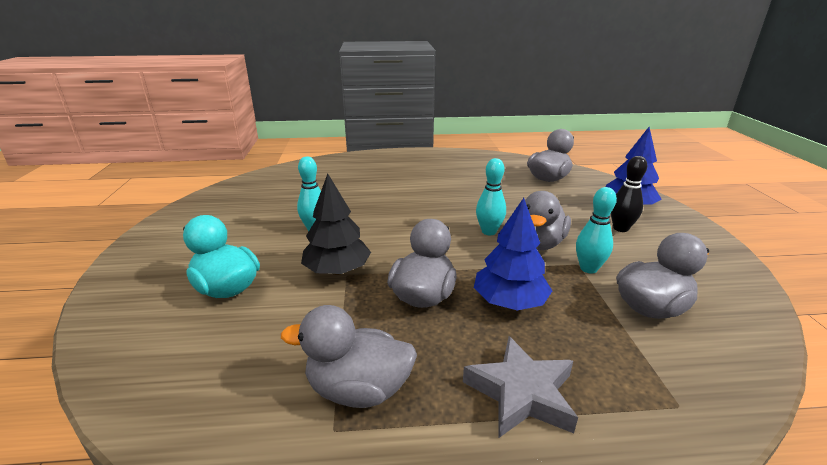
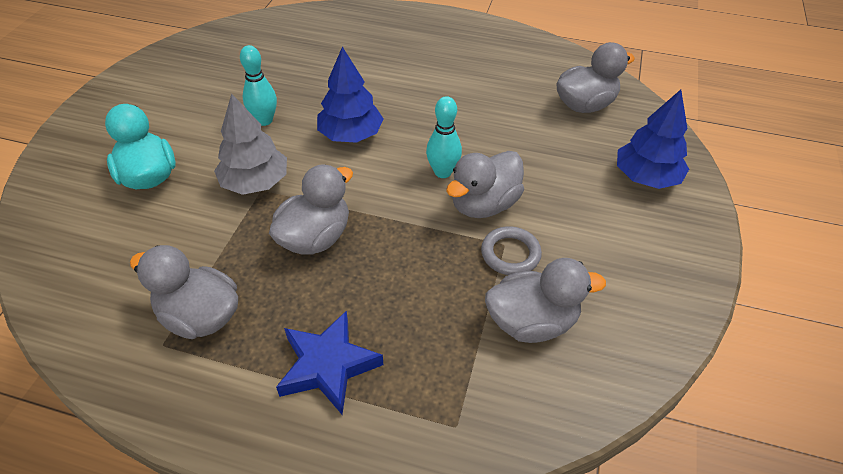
camera: 20 degrees right, 20 degrees up
(337, 270) = (255, 182): black tree -> grey tree
(509, 302) = (392, 270): blue tree -> blue tree (350, 135)
(521, 393) = (328, 366): grey star -> blue star
(588, 268) = (510, 254): turquoise bowling pin -> grey ring
(620, 228) = (602, 209): black bowling pin -> none

